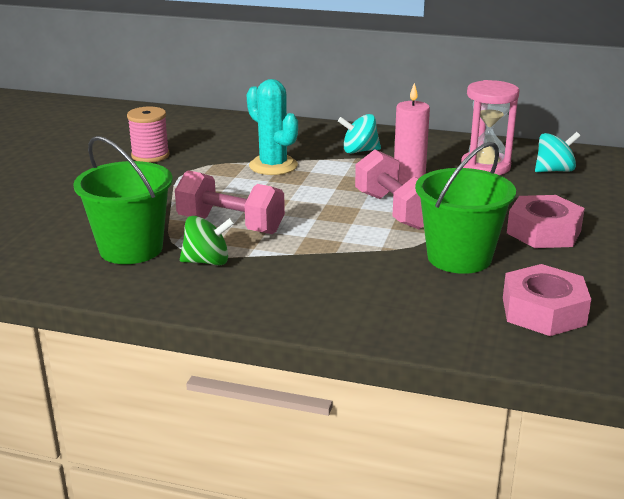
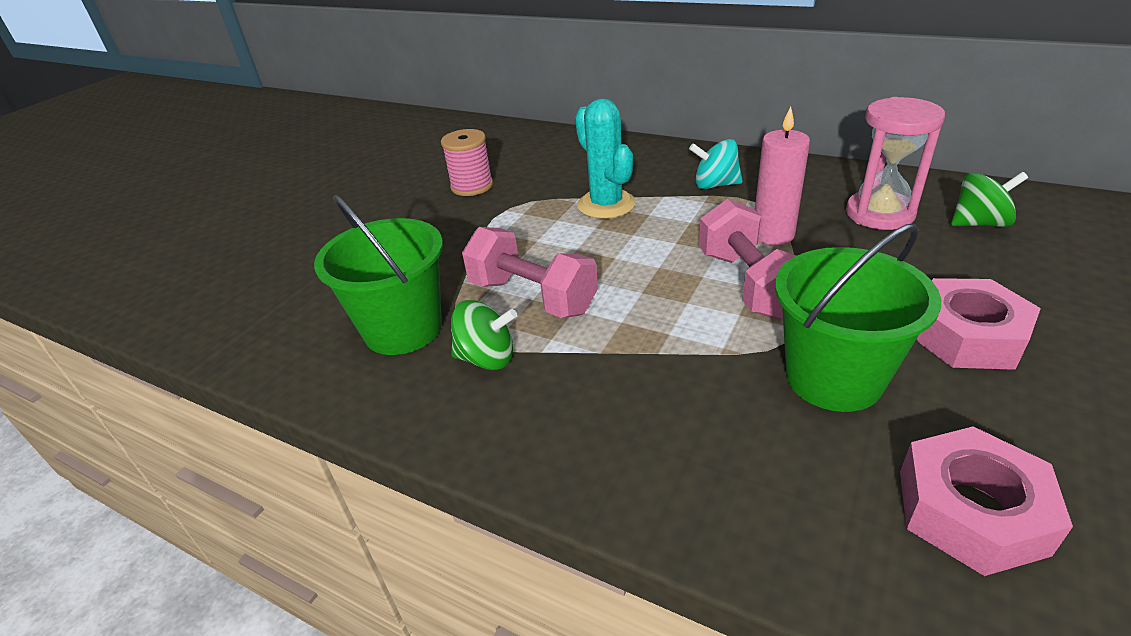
camera: 15 degrees right, 10 degrees up
(554, 170) = (979, 223): turquoise spinning top -> green spinning top

